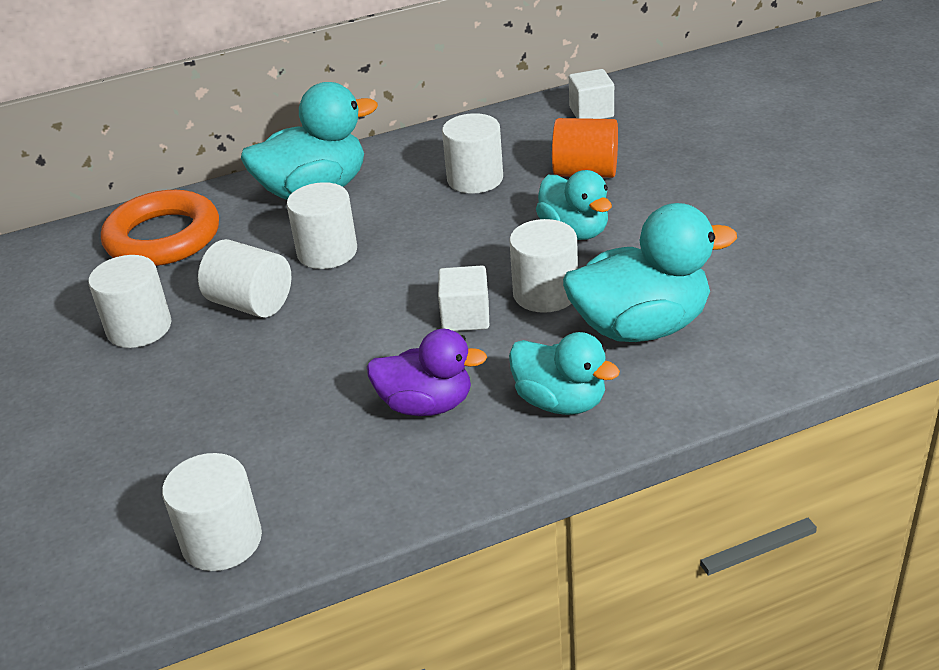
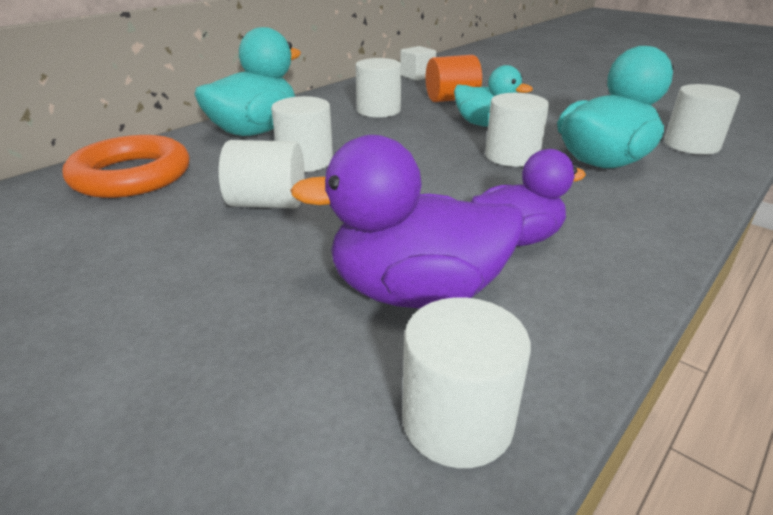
camera: 30 degrees left, 5 degrees down
(139, 328) = (158, 242): white cylinder -> white cylinder (691, 145)
(288, 435) = (415, 292): none -> purple duck
(465, 317) = (471, 178): white cube -> none
(560, 402) = (618, 213): turquoise duck -> none

